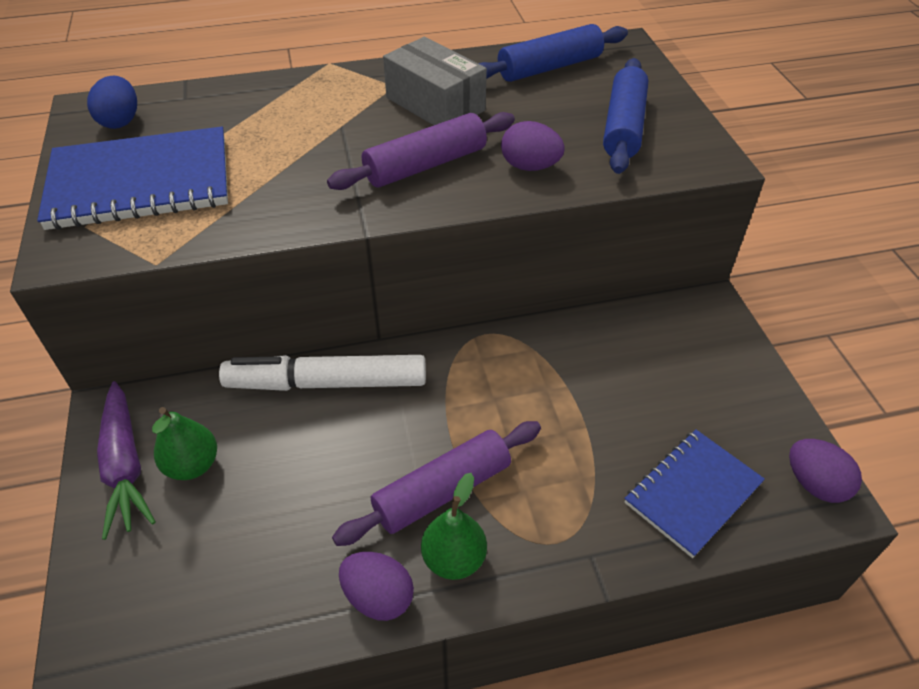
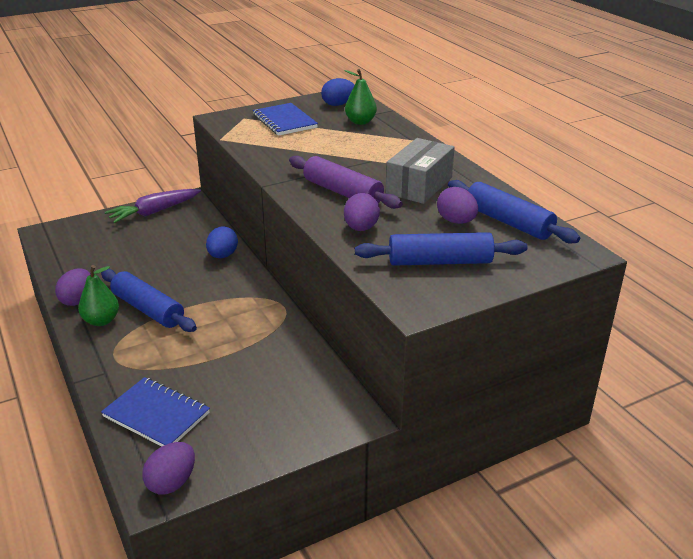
camera: 75 degrees right, 15 degrees down
(140, 182) = (285, 121): blue notebook -> blue notebook, size x0.63
(192, 465) = (157, 229): green pear -> green pear (360, 122)
(326, 383) = (222, 255): white marker -> blue egg
(442, 491) = (148, 309): purple rolling pin -> blue rolling pin
(536, 98) = (456, 221): none -> purple egg

